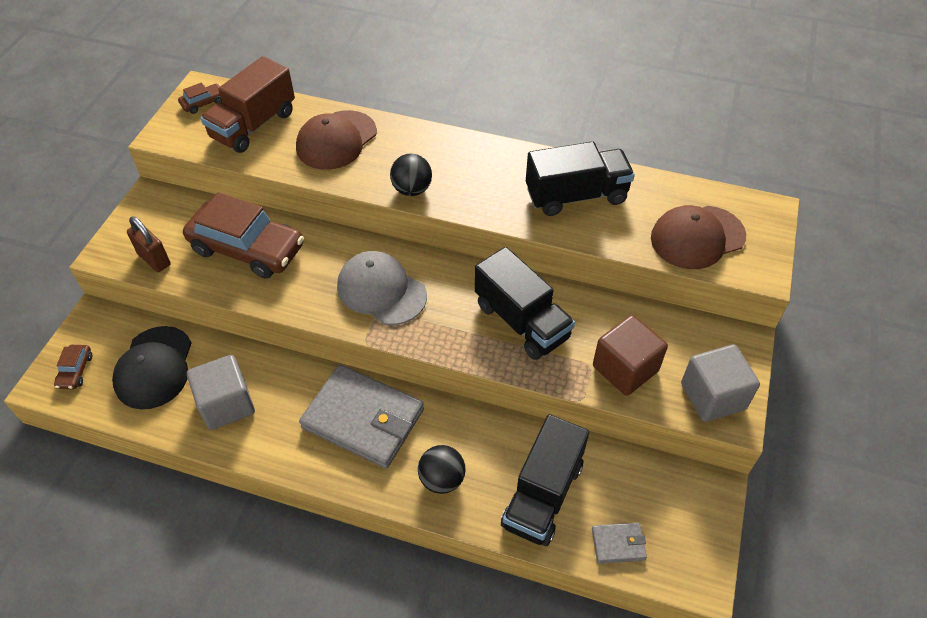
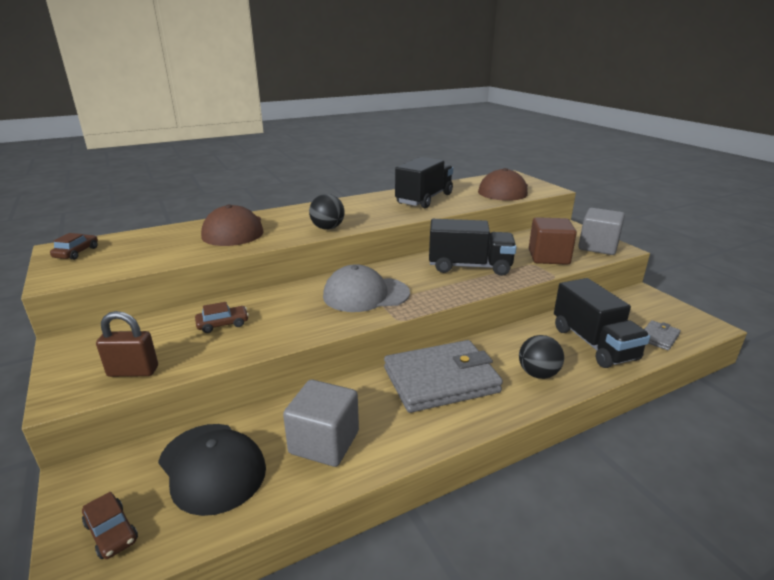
camera: 45 degrees left, 25 degrees down
(247, 248) = (223, 324): brown car -> brown car, size x0.42
(253, 125) = (148, 246): brown truck -> none

